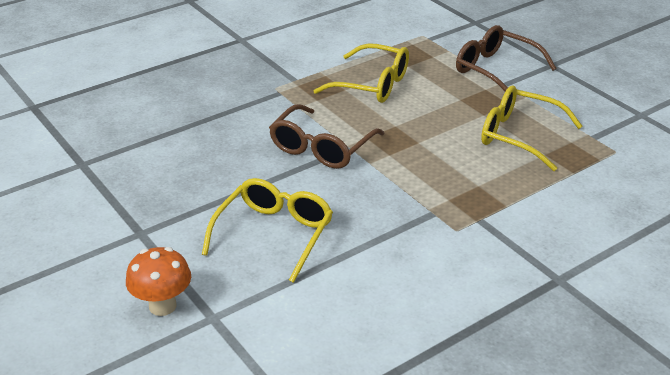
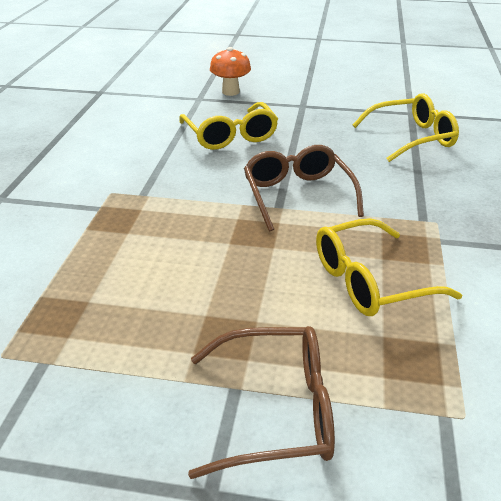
camera: 135 degrees right, 0 degrees up
(519, 136) = (138, 309): yellow glasses -> yellow glasses (412, 138)

